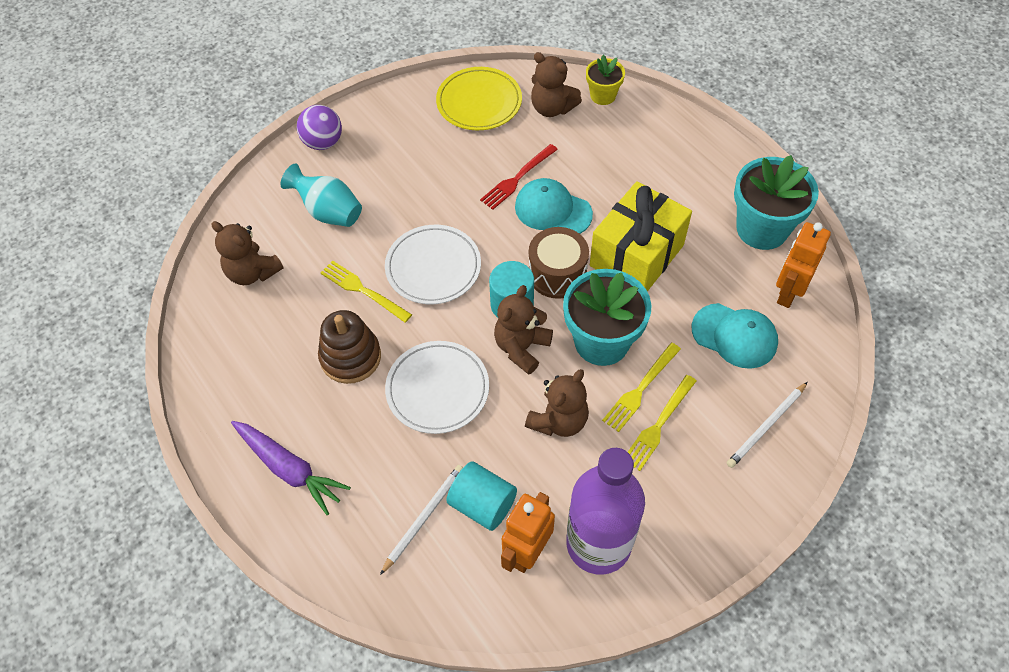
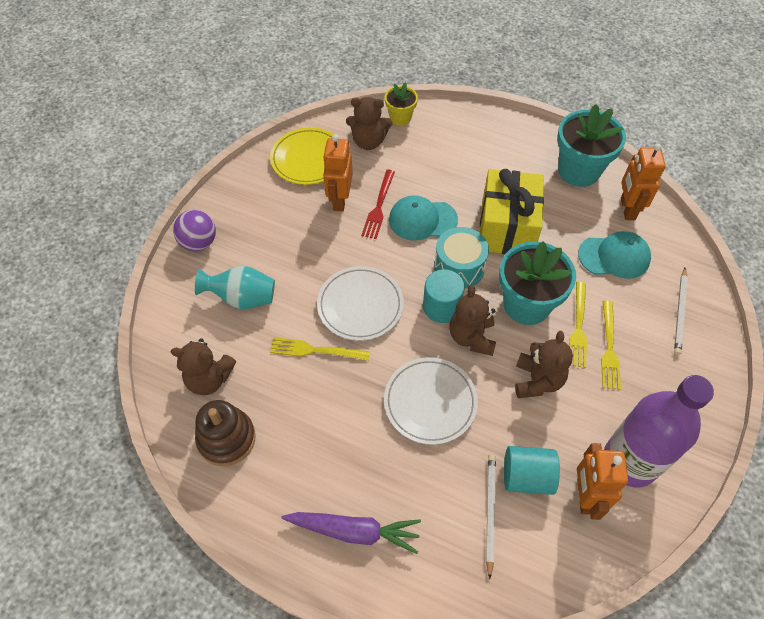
camera: 30 degrees left, 0 degrees up
(350, 357) = (342, 410): brown stacking toy -> brown stacking toy (226, 438)
(482, 156) = (339, 200): none -> orange robot
(557, 274) = (459, 267): brown drum -> turquoise drum

